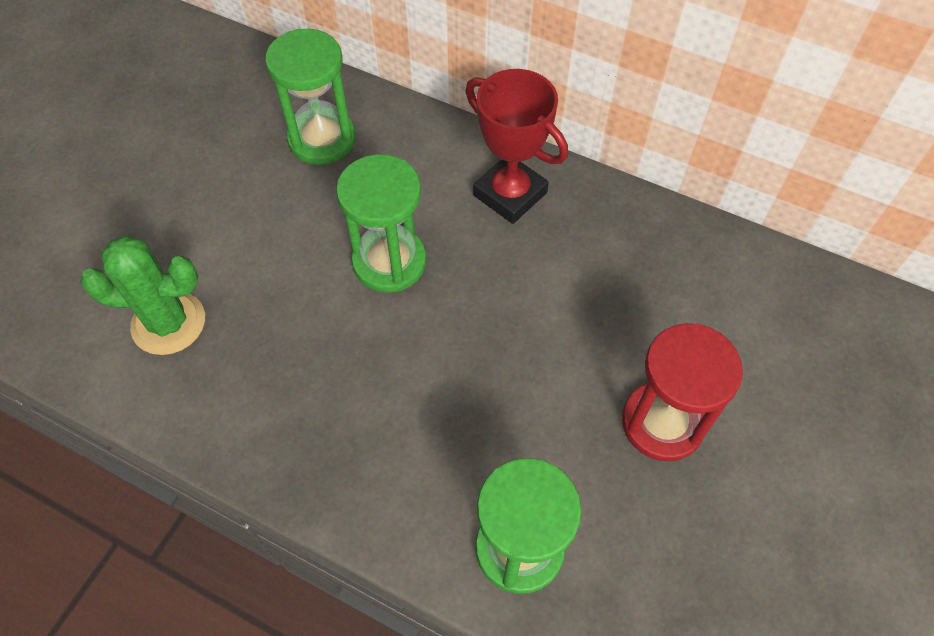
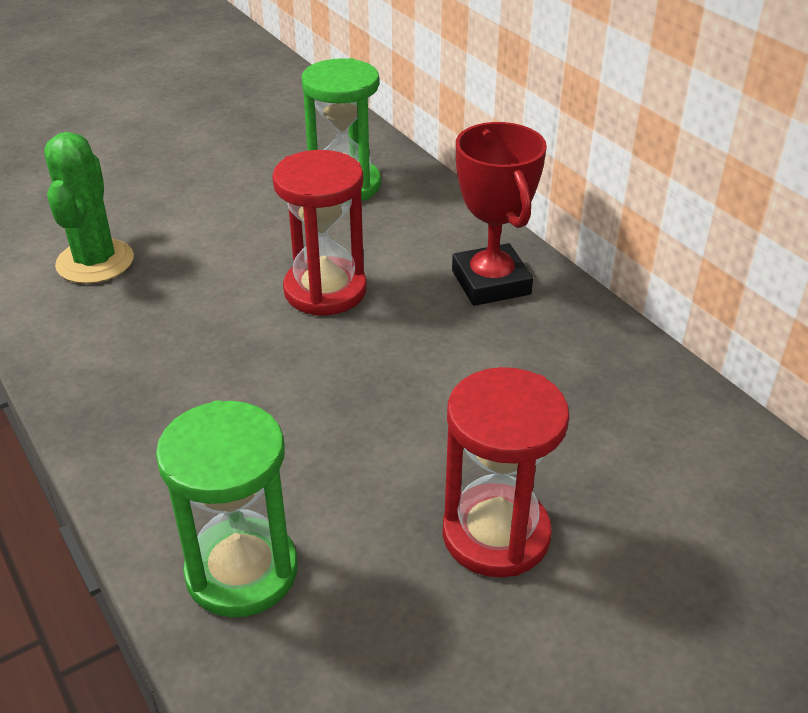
camera: 30 degrees right, 20 degrees down
(168, 323) = (95, 262): green cactus -> green cactus turned 60 degrees clockwise
(389, 262) = (325, 290): green hourglass -> red hourglass

